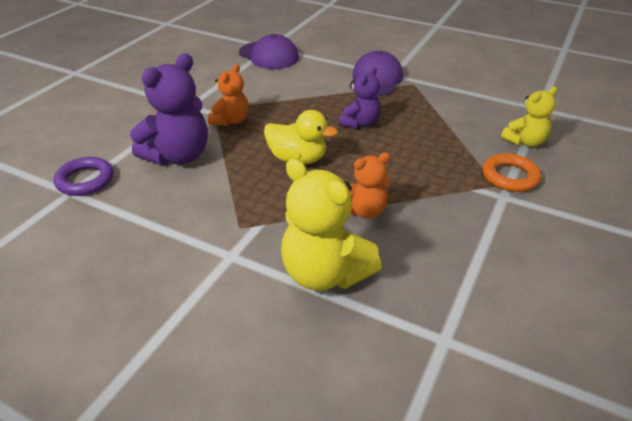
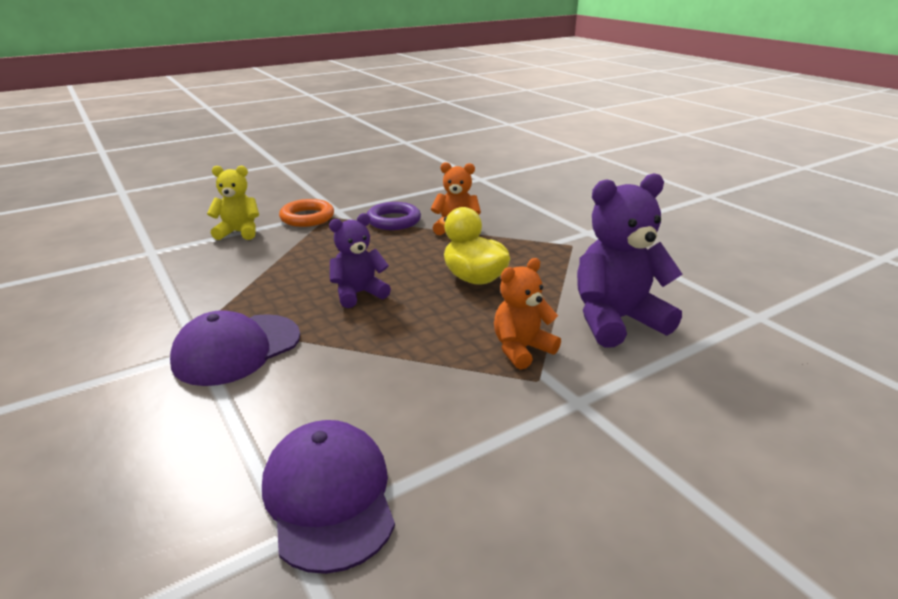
camera: 150 degrees left, 10 degrees down
(85, 180) = (743, 325): purple ring -> purple ring (393, 221)
(325, 273) = (523, 210): yellow teddy bear -> none

